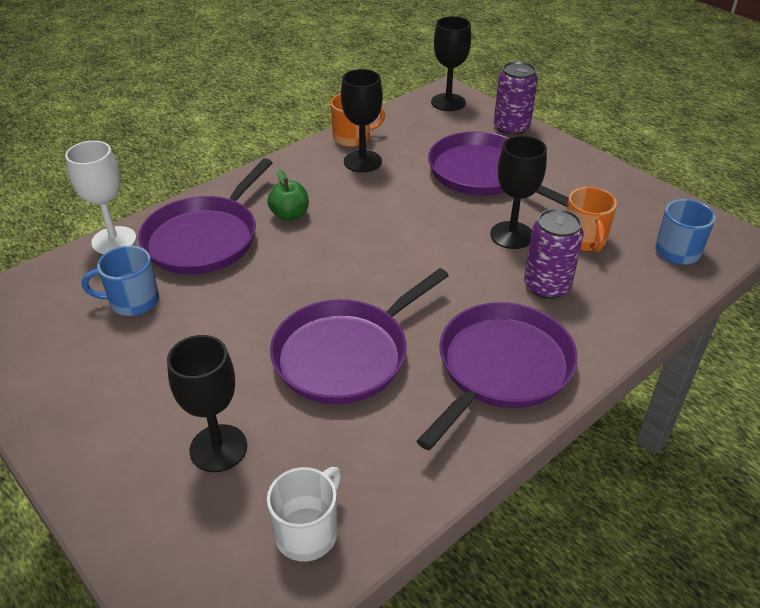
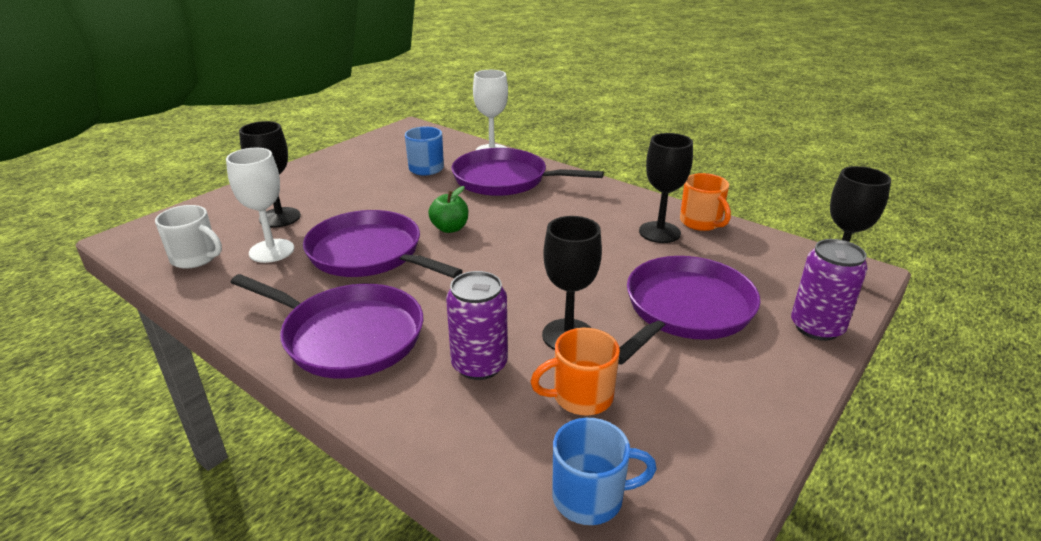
camera: 80 degrees right, 10 degrees down
(290, 215) = (550, 208): green apple -> green apple (450, 228)
(312, 447) = (271, 251): none -> white goblet

